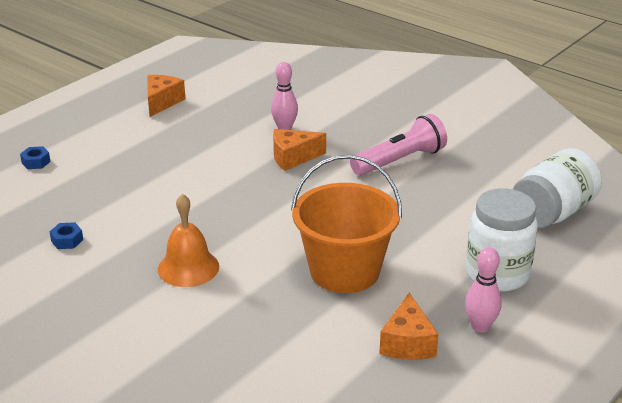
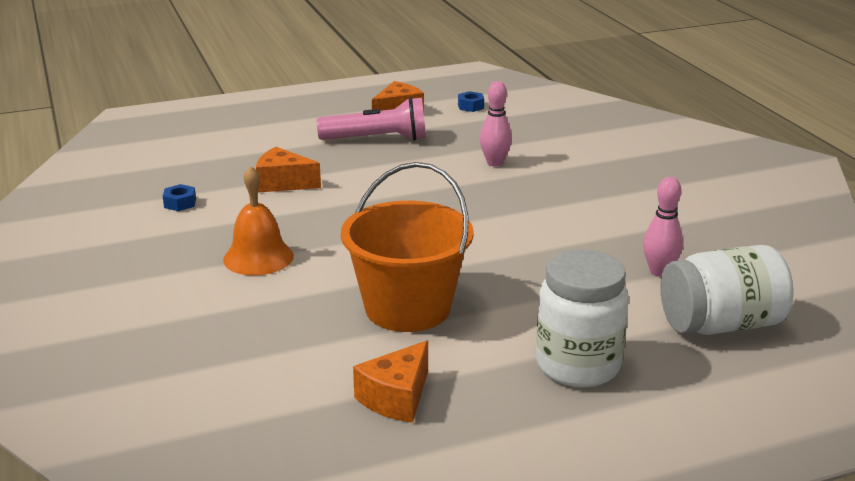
camera: 30 degrees right, 5 degrees down
(36, 162) = (228, 134): blue nut -> blue nut (470, 106)
(293, 157) = (473, 191): orange cheese -> orange cheese (283, 183)
(400, 161) = (588, 223): pink flashlight -> pink flashlight (377, 139)
(480, 327) = (497, 411): pink bowling pin -> pink bowling pin (659, 272)

